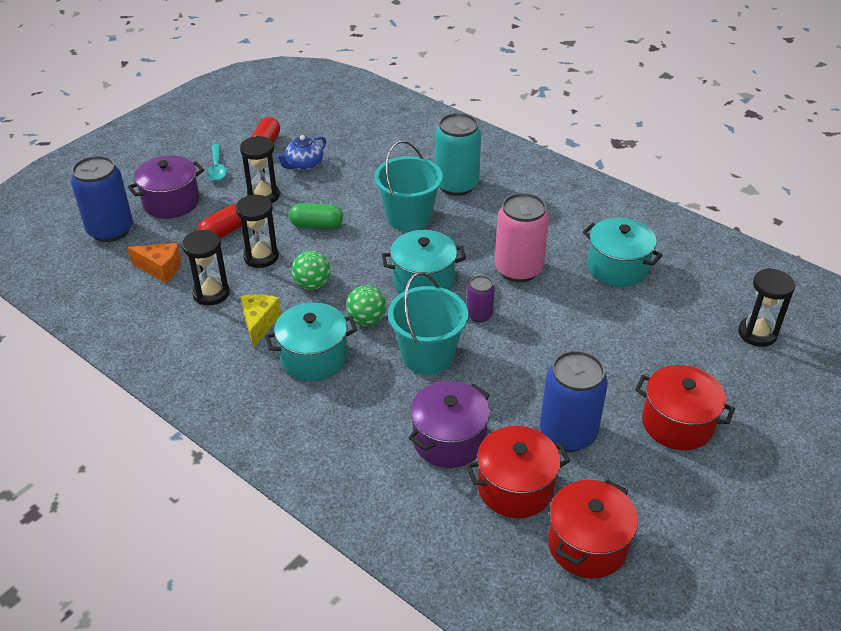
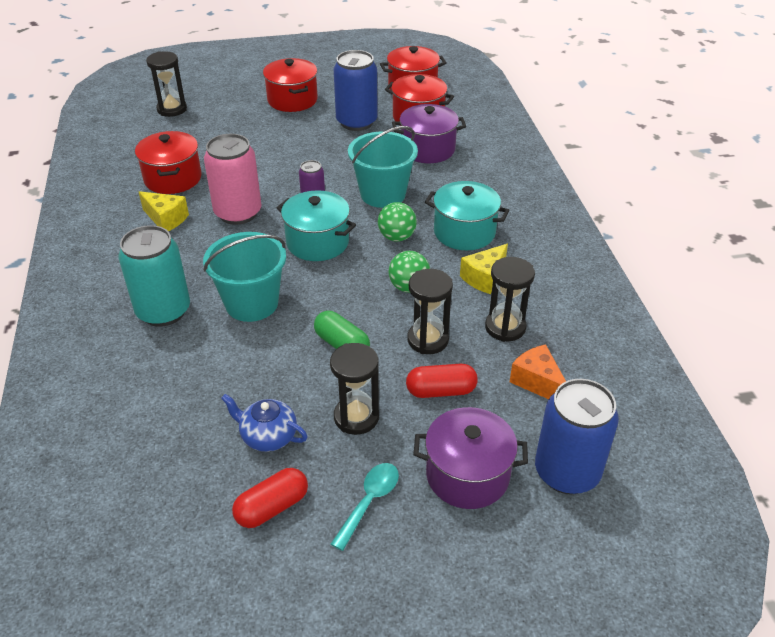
camera: 140 degrees left, 0 degrees up
(304, 165) = (268, 436): blue teapot -> blue teapot turned 150 degrees counterclockwise
(560, 235) = (166, 219): none -> yellow cheese
(617, 268) = (173, 178): turquoise pot -> red pot

